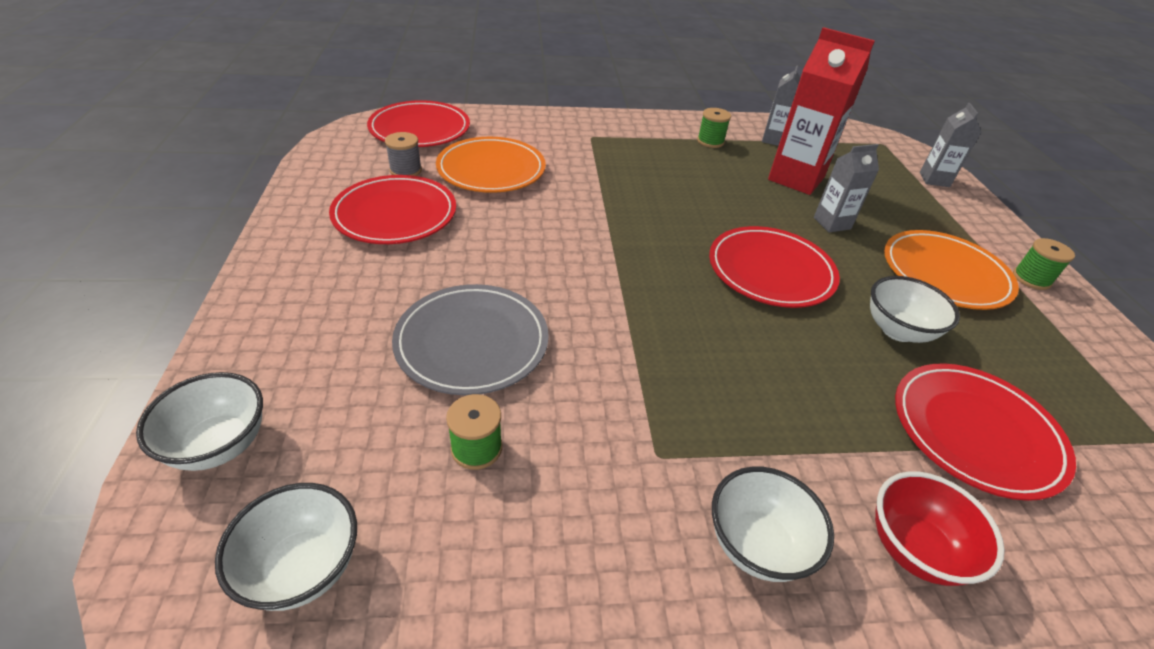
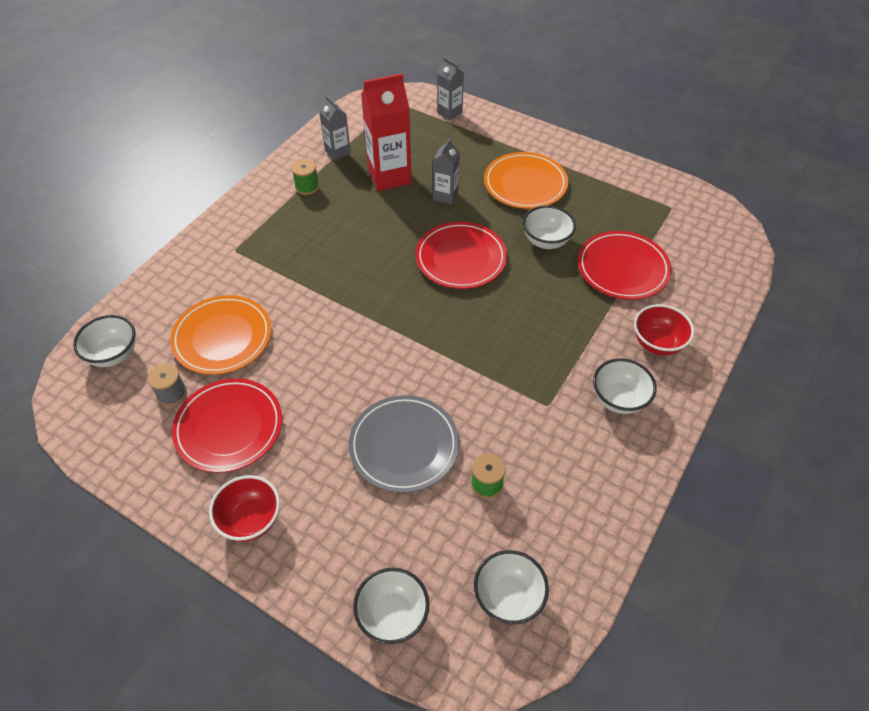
camera: 50 degrees left, 10 degrees up
(295, 273) = (251, 520): none -> red bowl
(420, 129) = (114, 354): red plate -> white bowl
(1031, 279) = (557, 153): green spool -> none

